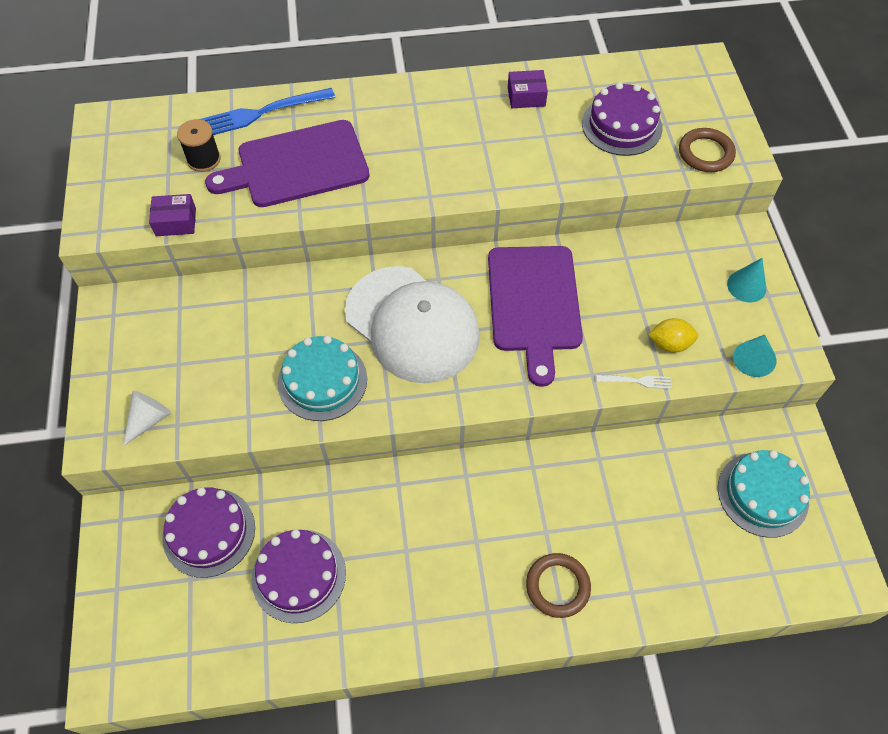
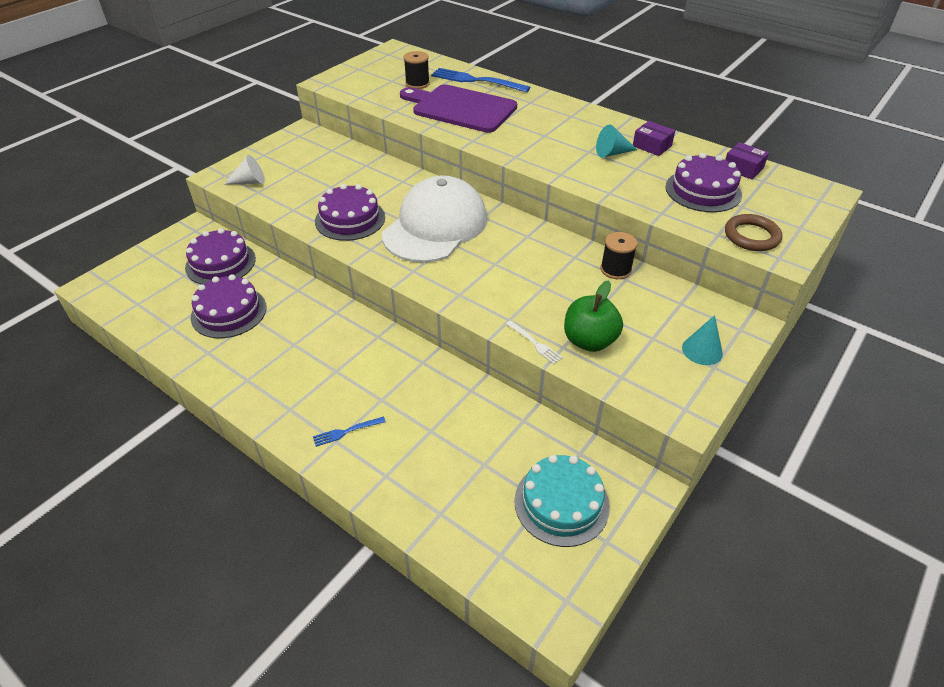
camera: 45 degrees right, 15 degrees down
(176, 222) = (365, 99): purple box -> purple box (743, 168)
(322, 381) = (350, 219): turquoise cake -> purple cake
(412, 324) = (435, 226): white cap -> white cap turned 150 degrees counterclockwise
(534, 303) = (524, 262): purple cutting board -> none
(557, 586) = (346, 432): brown ring -> blue fork
(608, 253) = (615, 269): none -> black spool
(669, 344) = (589, 341): yellow lemon -> green apple
(752, 359) = (643, 392): turquoise cone -> turquoise cone (612, 153)

